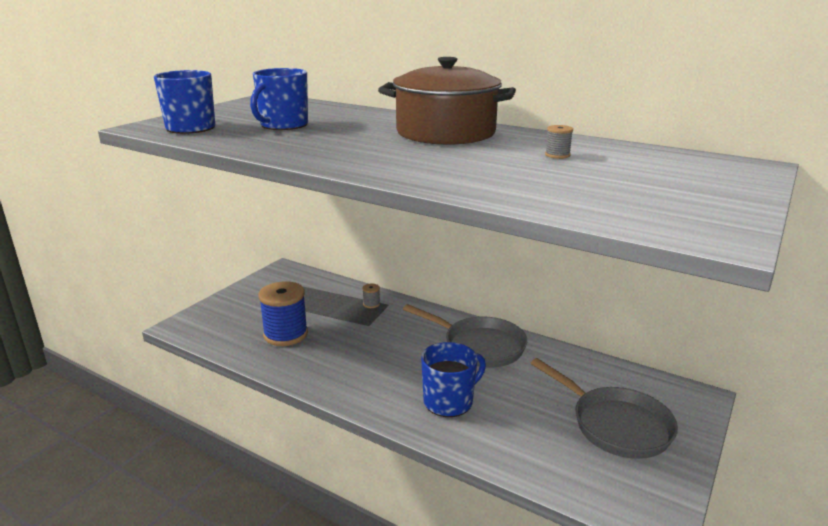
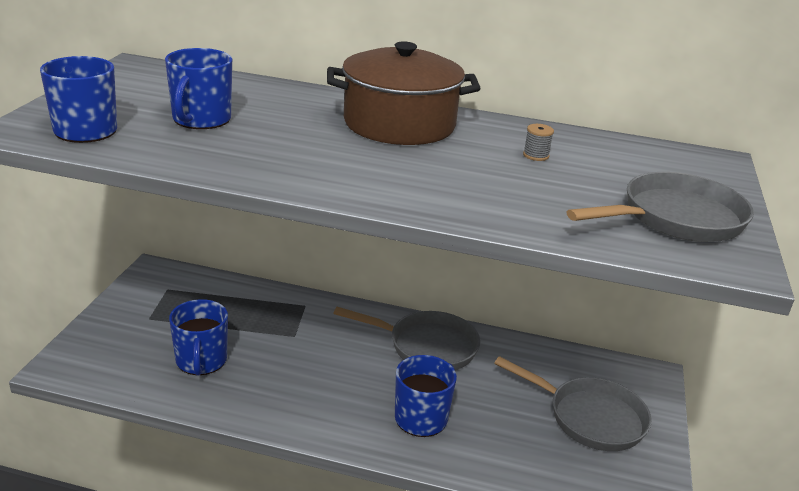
camera: 20 degrees left, 5 degrees up
(285, 334) = (201, 361): blue spool -> blue mug
(371, 304) = (285, 307): grey spool -> none
(672, 202) = (675, 218): none -> grey pan

